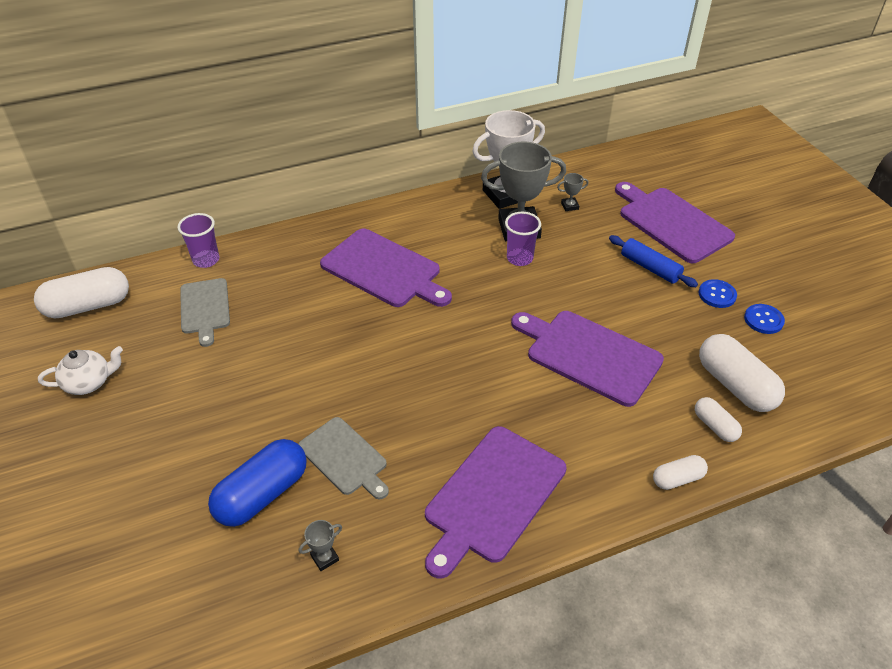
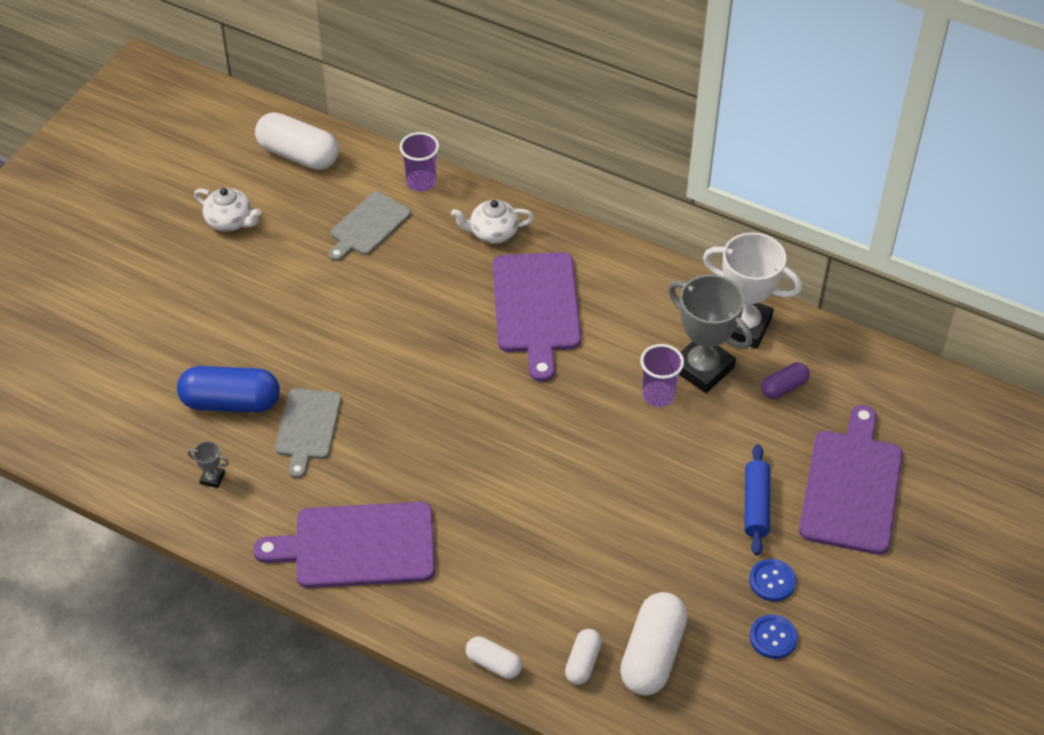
camera: 50 degrees right, 5 degrees up
(296, 253) = (493, 233): none -> white teapot
(569, 206) = (784, 387): grey trophy -> purple capsule
(589, 355) = (581, 523): purple cutting board -> none

